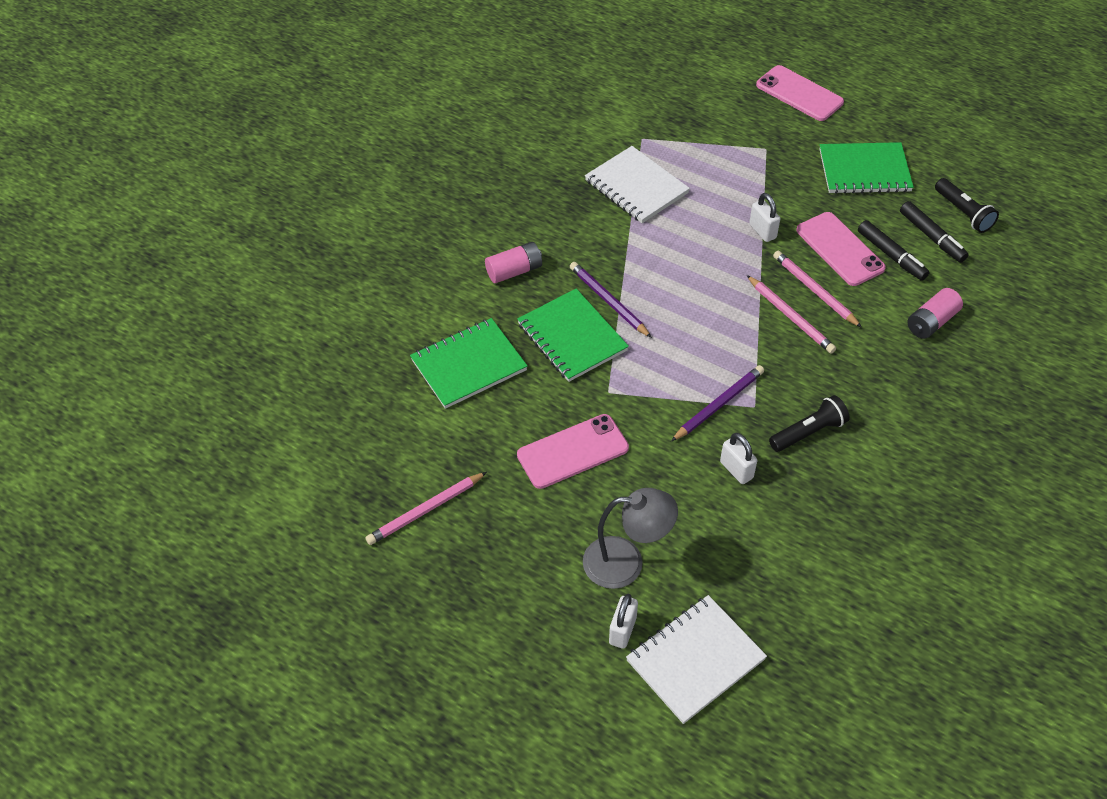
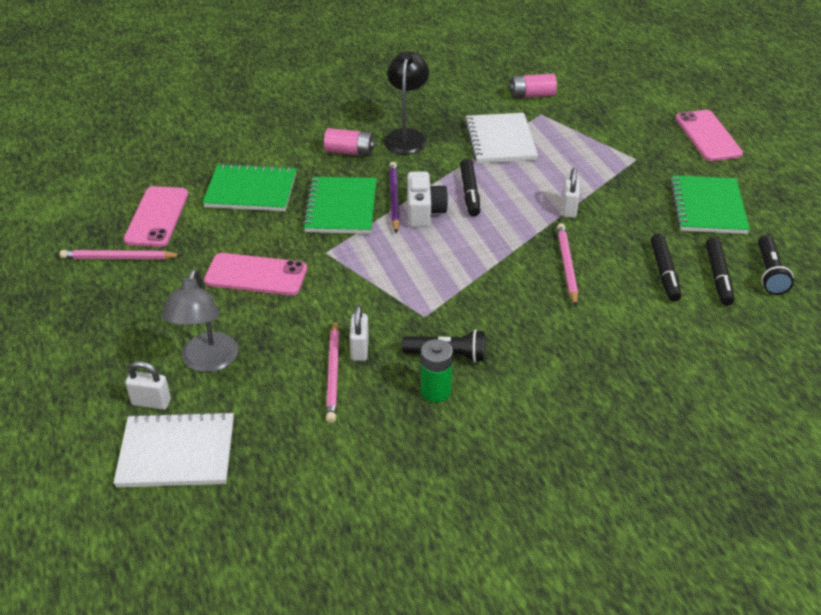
camera: 35 degrees right, 10 degrees down
(548, 226) = (406, 136): none -> black lamp
(622, 630) = (151, 402): white padlock -> white padlock turned 45 degrees clockwise
(626, 562) = (207, 362): grey lamp -> grey lamp turned 60 degrees clockwise
(648, 301) = (424, 211): none -> white camera
(666, 259) = (469, 193): none -> black marker
(718, 405) = (397, 301): purple pencil -> none
(790, 316) = (525, 273): pink pencil -> pink pencil (333, 373)
(832, 471) = (435, 391): none -> green battery
(840, 249) = (622, 248): pink phone -> pink phone (157, 217)
(864, 171) = (707, 207): green notebook -> green notebook turned 60 degrees clockwise
(931, 322) = (647, 334): pink battery -> pink battery (532, 95)

